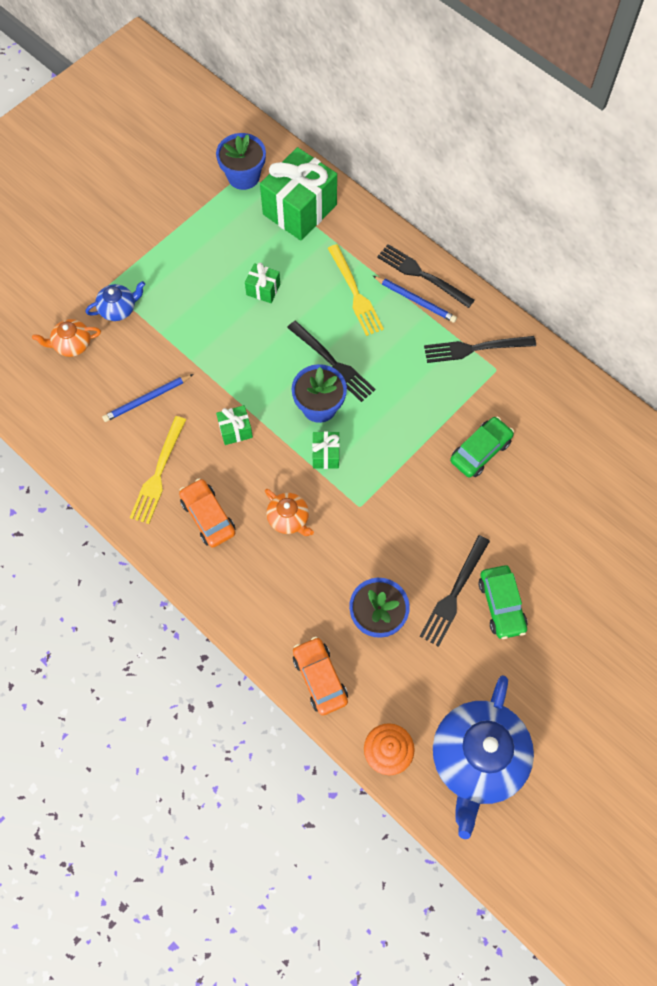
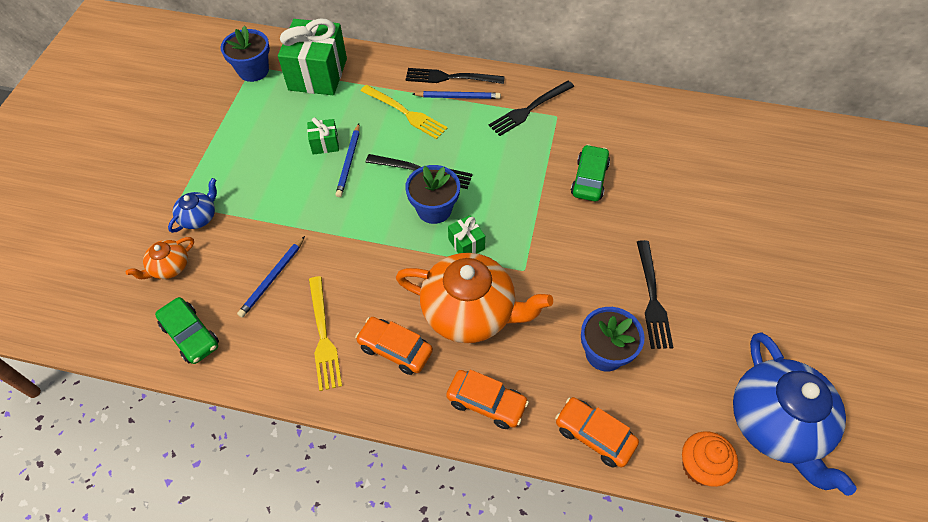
camera: 30 degrees left, 10 degrees down
(235, 430) = (373, 264): green gift -> none
(252, 602) = (486, 402): none -> orange car
(273, 319) = (349, 162): none -> blue pencil
(289, 519) = (470, 312): orange teapot -> orange teapot, size x2.12
(501, 605) = (695, 286): green car -> green car (191, 335)

